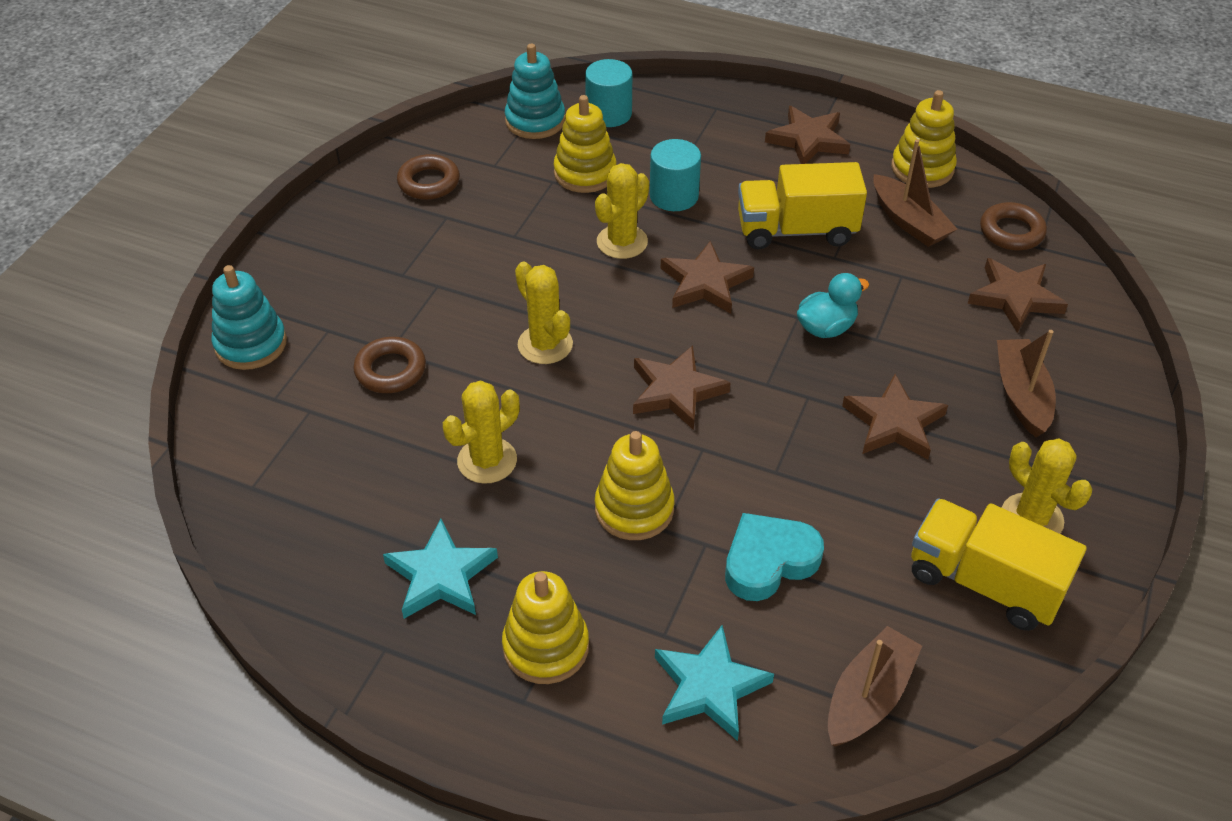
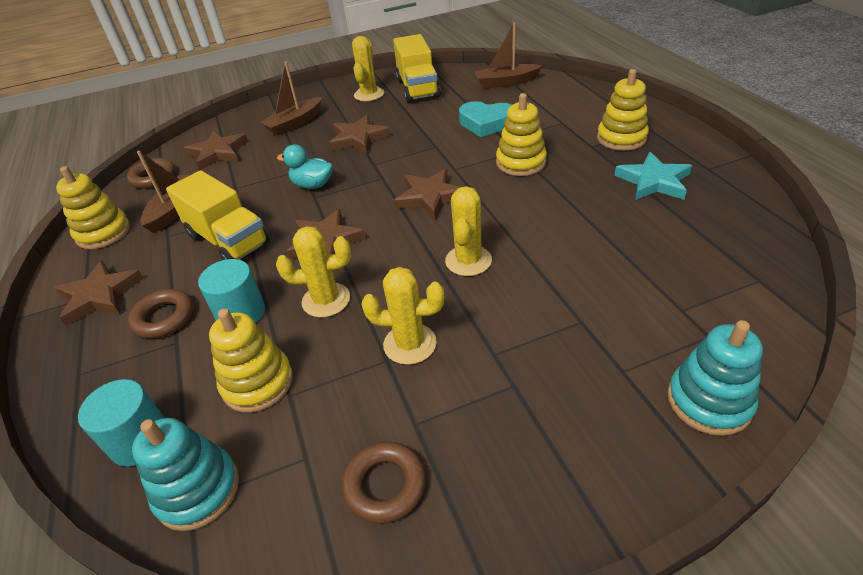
camera: 130 degrees left, 5 degrees down
(390, 370) = (594, 304): brown ring -> brown ring (164, 318)
(487, 461) = (577, 217): yellow cactus -> yellow cactus (410, 344)
(709, 687) = (562, 104): turquoise star -> none

